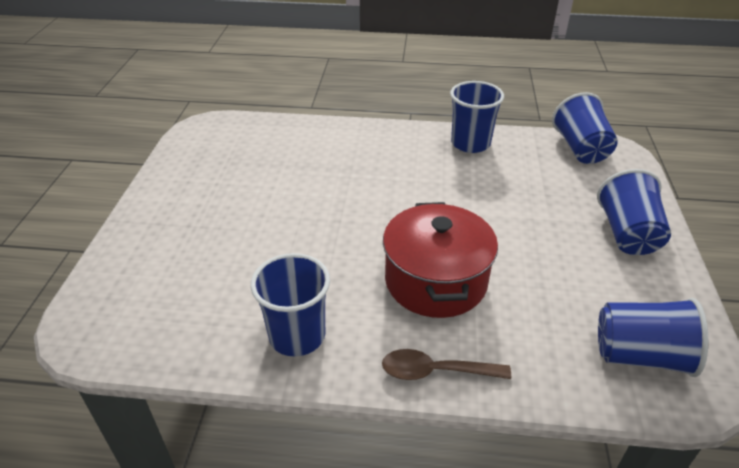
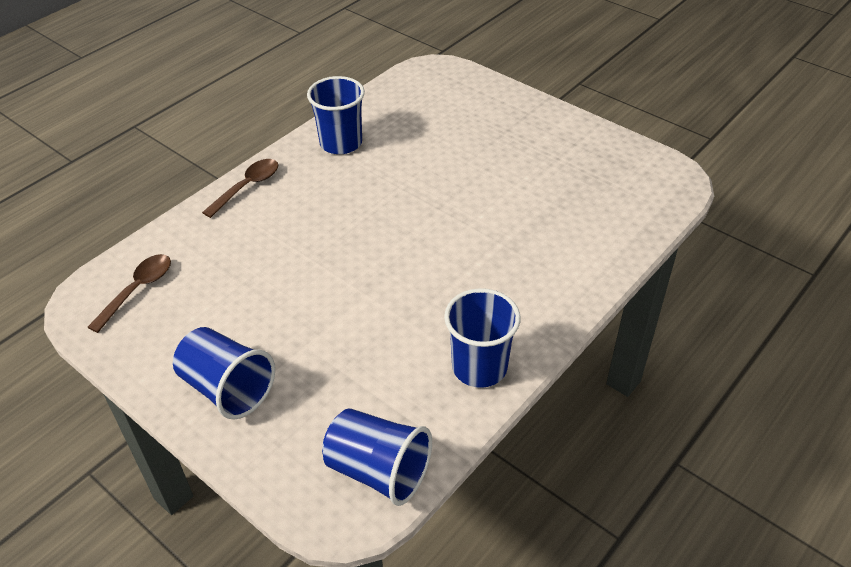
camera: 125 degrees right, 5 degrees up
(435, 281) = (316, 227): red pot -> none
(640, 355) = (137, 290): blue cup -> brown spoon

